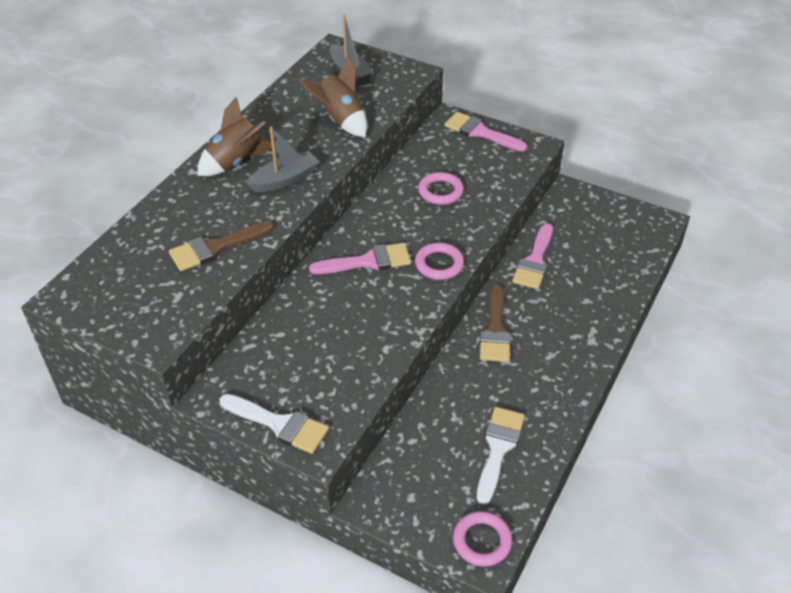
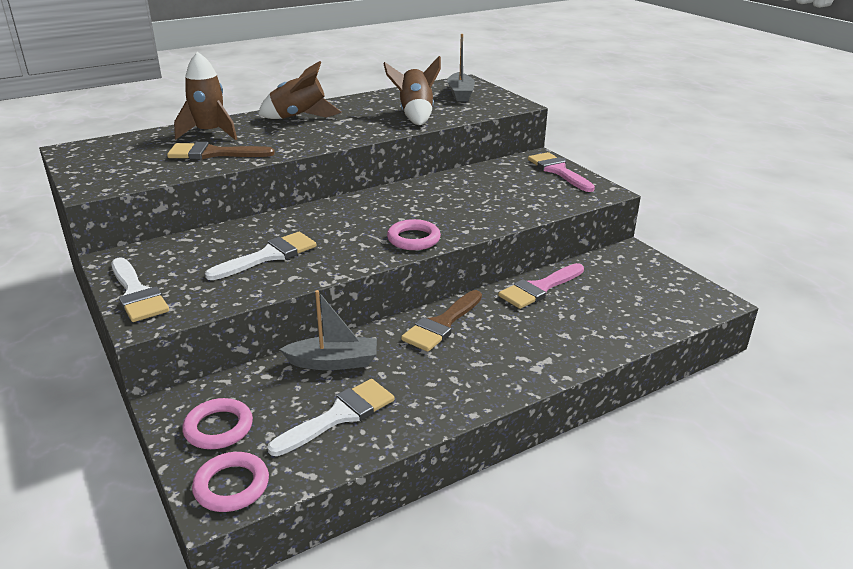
camera: 30 degrees right, 15 degrees down
(176, 219) = (210, 133): none -> brown rocket
(285, 179) = (322, 133): grey boat -> grey boat (333, 362)
(342, 334) = (269, 256): none -> white brush
(368, 261) = (352, 219): pink brush -> none
(440, 191) = (474, 196): pink ring -> pink ring (218, 428)

